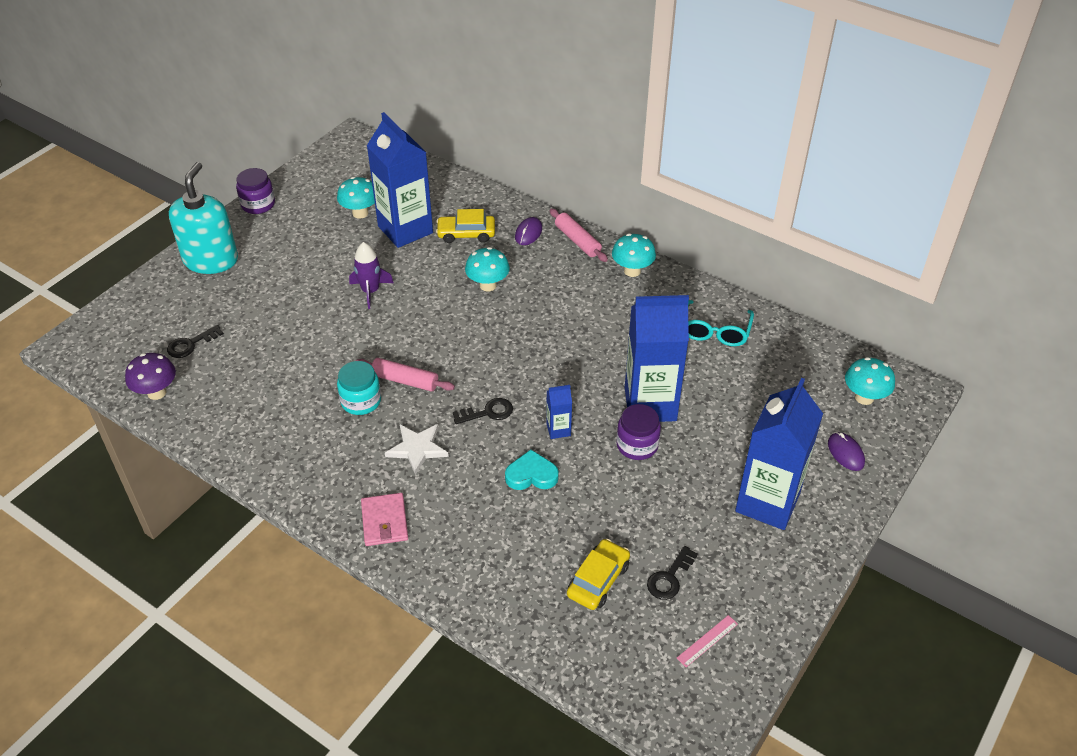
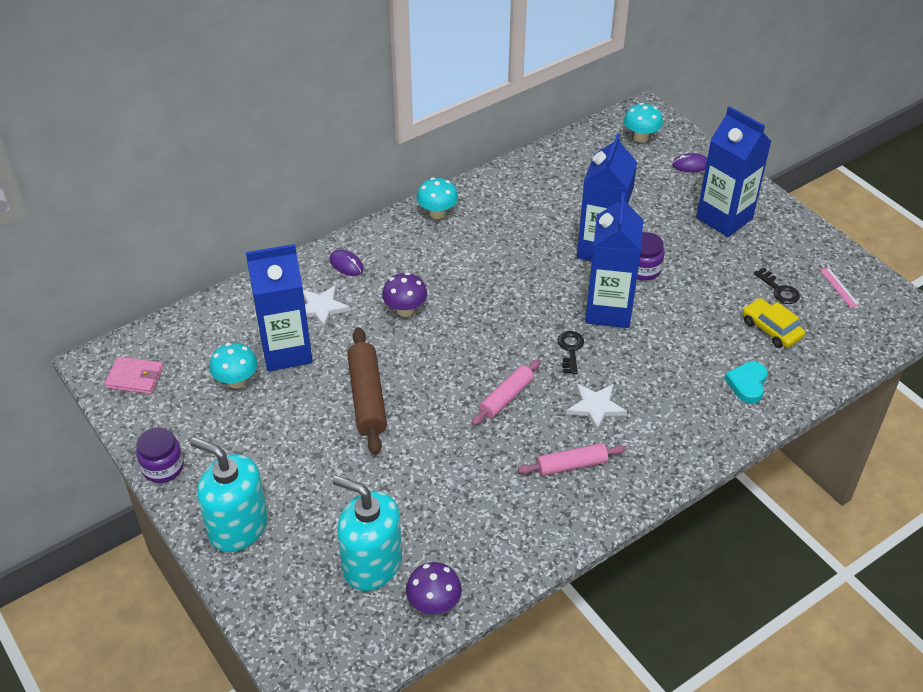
camera: 70 degrees left, 0 degrees up
(191, 344) = (372, 564): black key -> turquoise soap dispenser
(361, 401) = (519, 435): turquoise jar -> none
(371, 291) = (367, 397): purple rocket -> brown rolling pin
(384, 521) = (673, 447): pink wallet -> pink wallet (135, 377)
(466, 234) = (321, 308): yellow car -> white star
(488, 285) = (405, 310): turquoise mushroom -> purple mushroom
(531, 475) = (652, 340): turquoise heart -> turquoise heart (747, 384)
(558, 429) = (608, 310): blue carton -> blue carton, size x2.33
(577, 241) = (377, 235): pink rolling pin -> pink rolling pin (571, 465)
(715, 331) = (536, 189): turquoise glasses -> none

